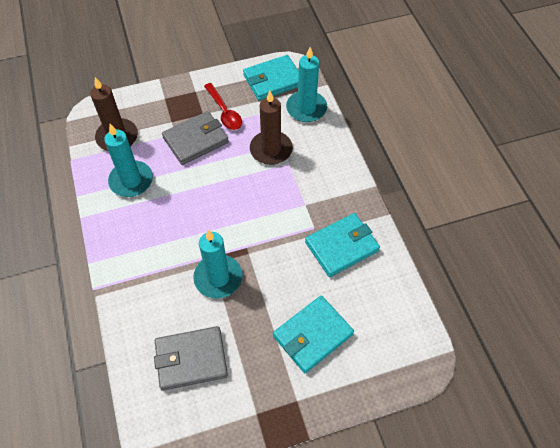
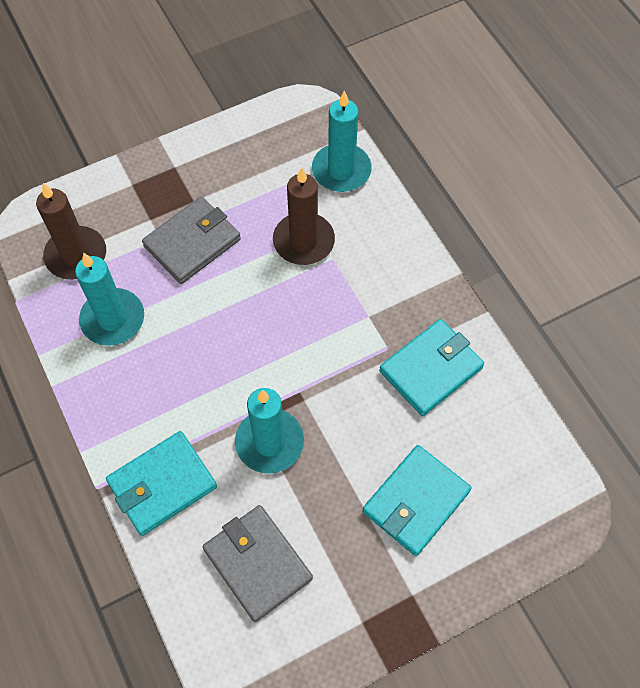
camera: 10 degrees left, 5 degrees up
(191, 359) = (258, 563): grey wallet -> grey wallet turned 75 degrees clockwise
(224, 112) = (224, 193): red spoon -> none
(273, 80) = (284, 133): turquoise wallet -> turquoise wallet (162, 484)

